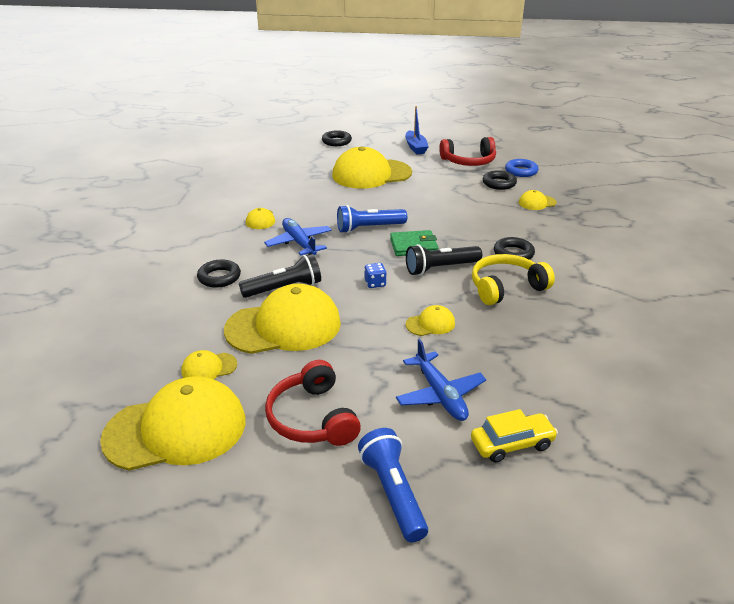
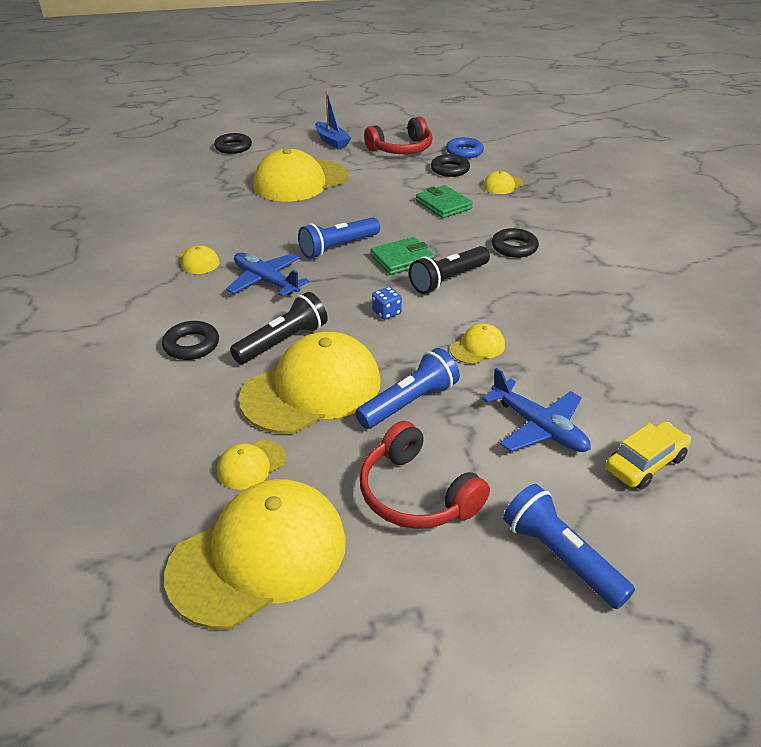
camera: 20 degrees left, 5 degrees up
(350, 352) = (409, 402): none -> blue flashlight
(475, 210) = (443, 205): none -> green wallet
(506, 287) = (530, 287): yellow headphones -> none

